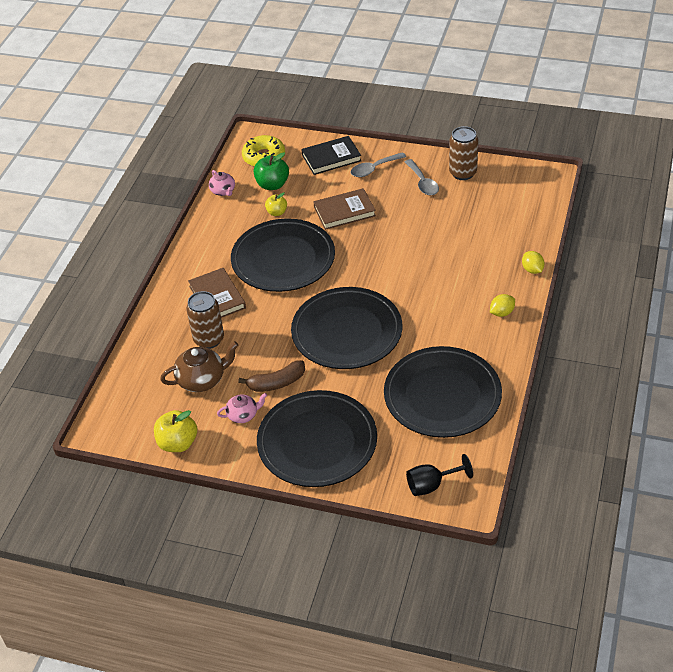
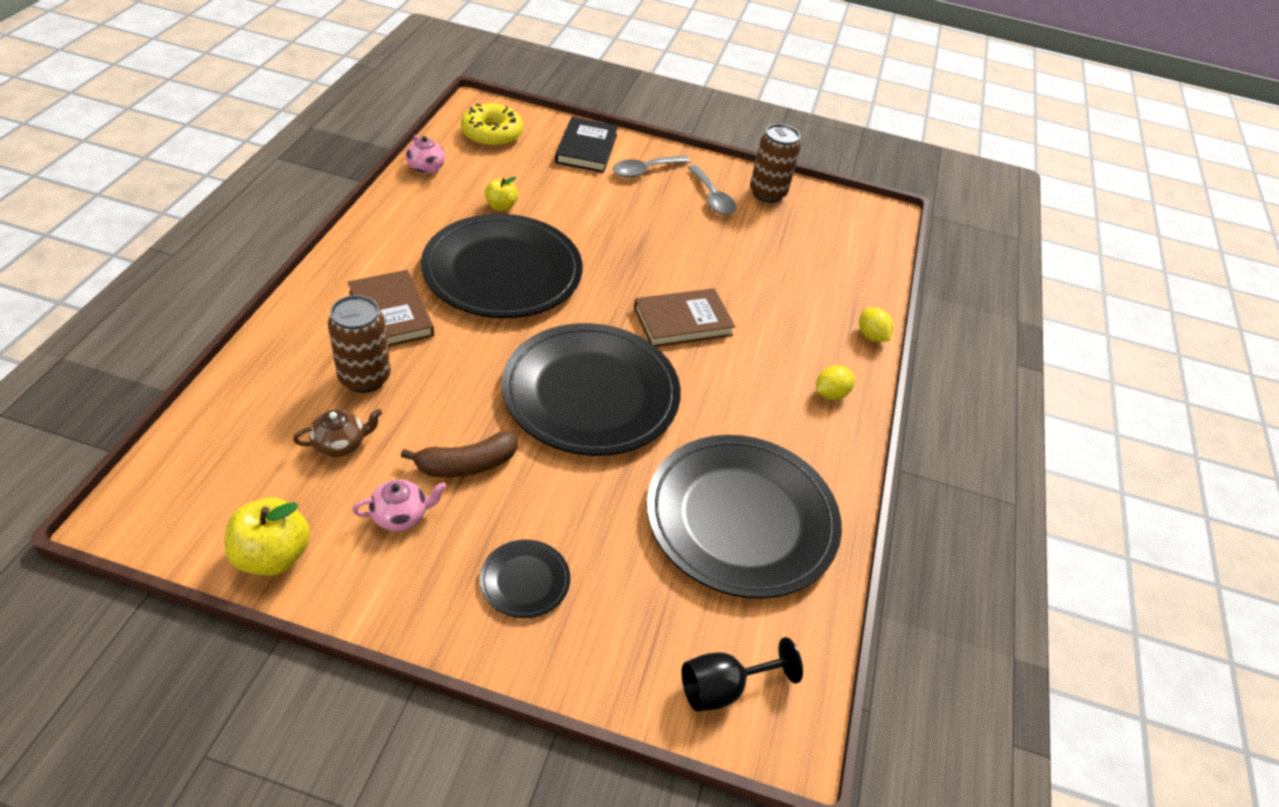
camera: 10 degrees left, 0 degrees up
(202, 380) = (340, 444): brown teapot -> brown teapot, size x0.62
(272, 185) = (499, 170): green apple -> none
(317, 442) = (525, 581): black plate -> black plate, size x0.42
(331, 158) = (586, 148): black book -> black book turned 60 degrees counterclockwise
(344, 211) = (600, 219): brown book -> brown book (682, 321)

